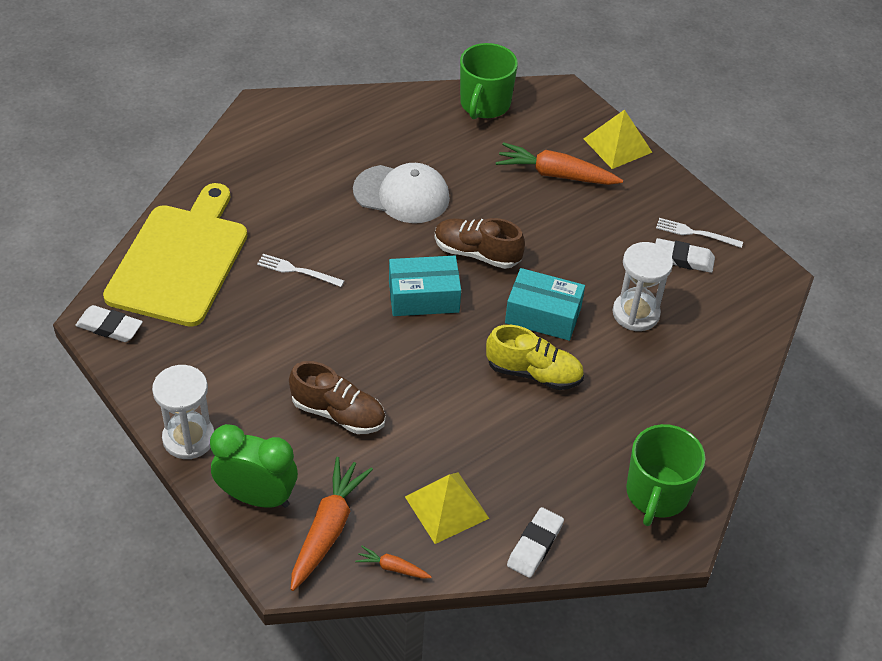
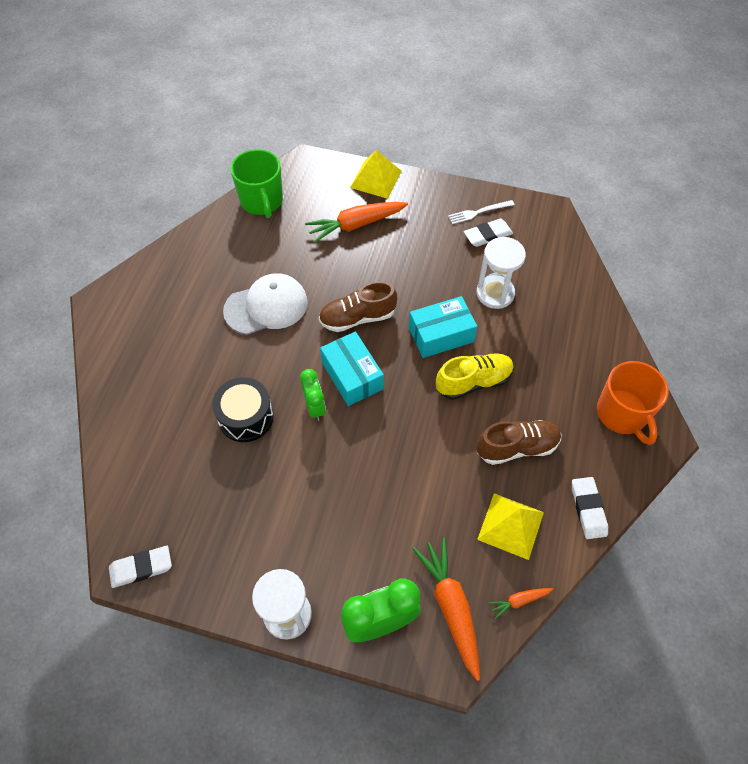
camera: 35 degrees left, 10 degrees up
(180, 260) = (148, 470): yellow cutting board -> none
(298, 271) = (246, 417): white fork -> black drum
(338, 413) = (376, 510): brown shoe -> brown shoe (517, 447)
(365, 301) = (315, 407): none -> green clock
(423, 297) = (352, 376): turquoise box -> turquoise box turned 75 degrees counterclockwise
(657, 494) = (622, 414): green mug -> orange mug

